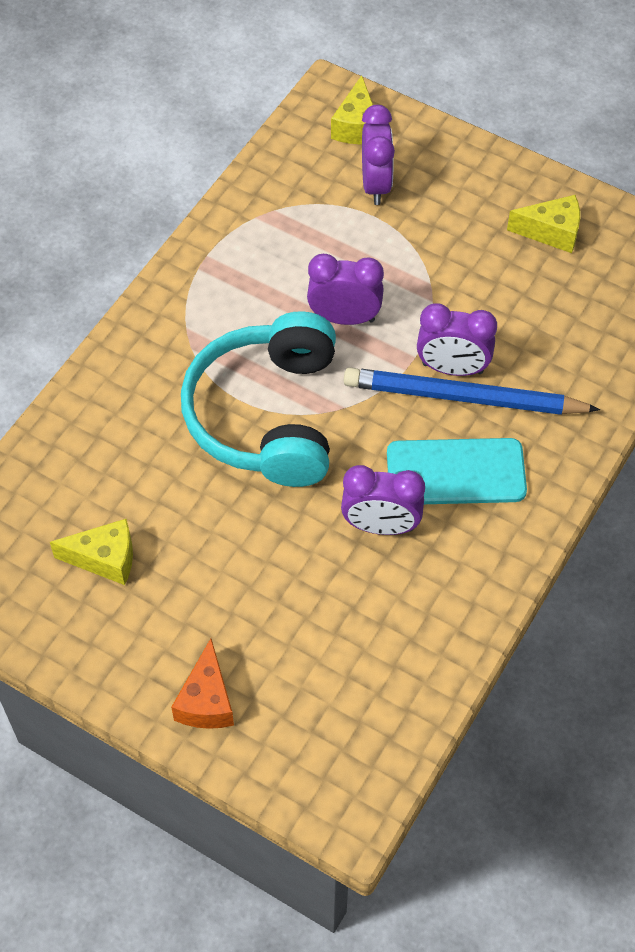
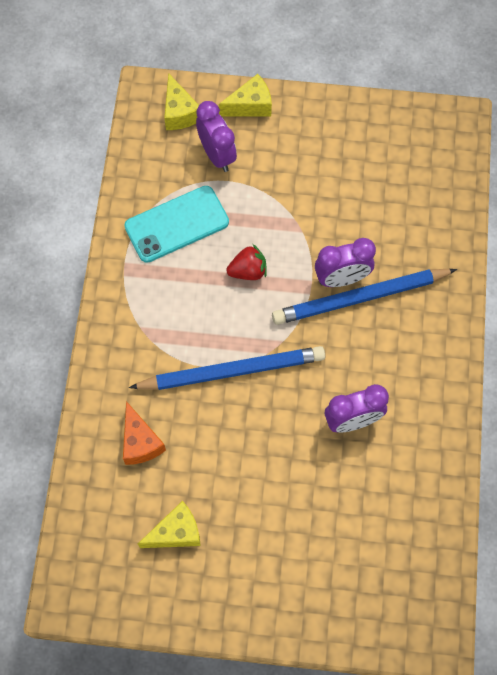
camera: 25 degrees left, 10 degrees up
(206, 701) = (301, 605): orange cheese -> orange cheese (140, 442)
(266, 415) = (232, 371): turquoise headphones -> blue pencil
(344, 318) = (248, 271): purple clock -> red strawberry
(456, 472) = (382, 357): turquoise phone -> turquoise phone (176, 224)
(551, 232) = (357, 143): yellow cheese -> yellow cheese (250, 105)

